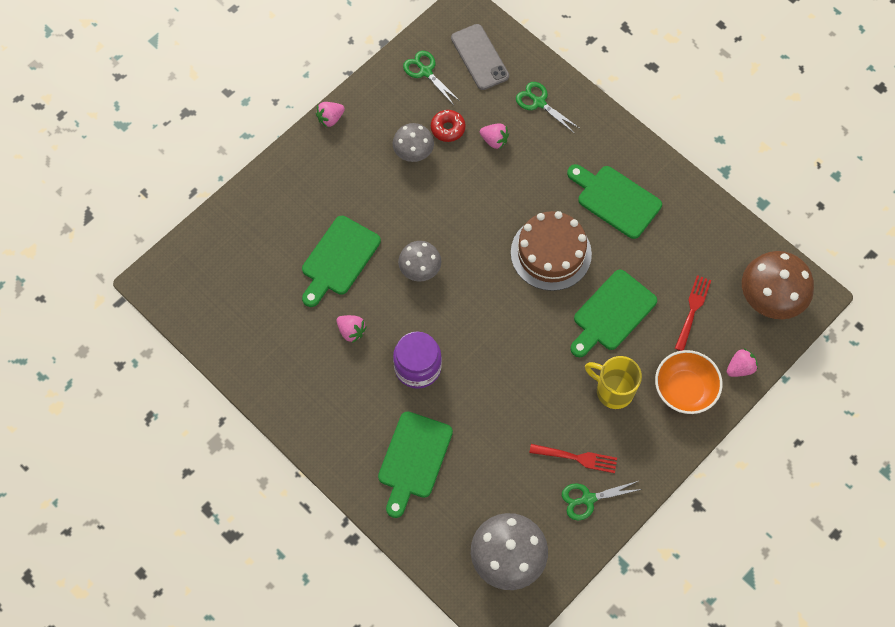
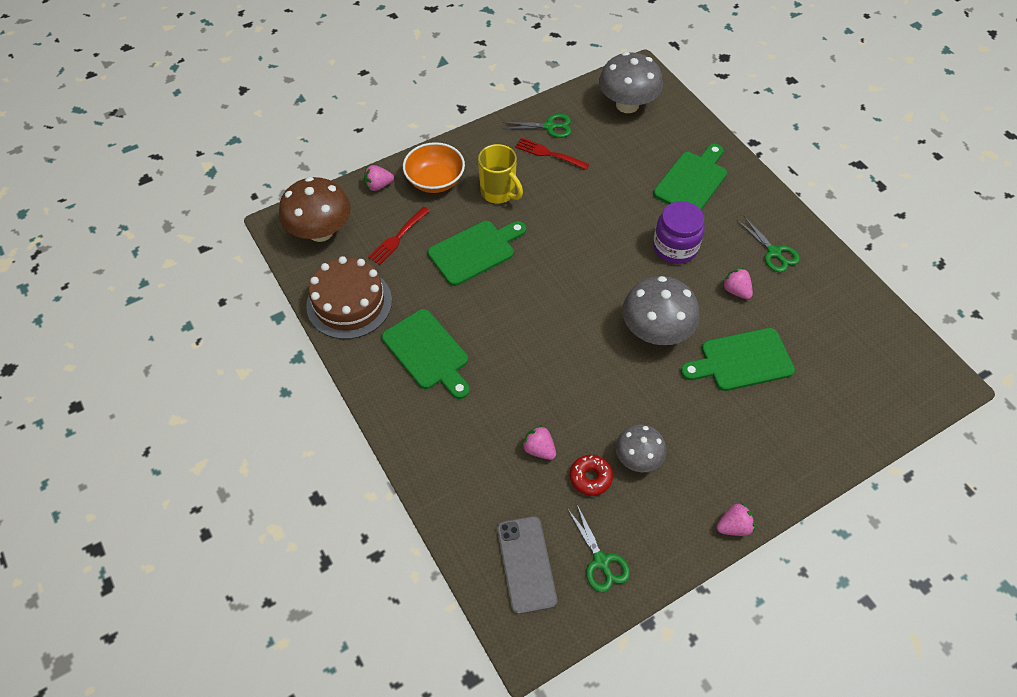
camera: 165 degrees left, 10 degrees down
(338, 259) = (741, 360): green cutting board -> green cutting board turned 150 degrees counterclockwise
(420, 269) = (655, 331): grey mushroom -> grey mushroom, size x1.64
(539, 102) = (471, 483): green scissors -> green scissors (774, 252)
(551, 253) = (515, 316): brown cake -> brown cake (349, 303)

